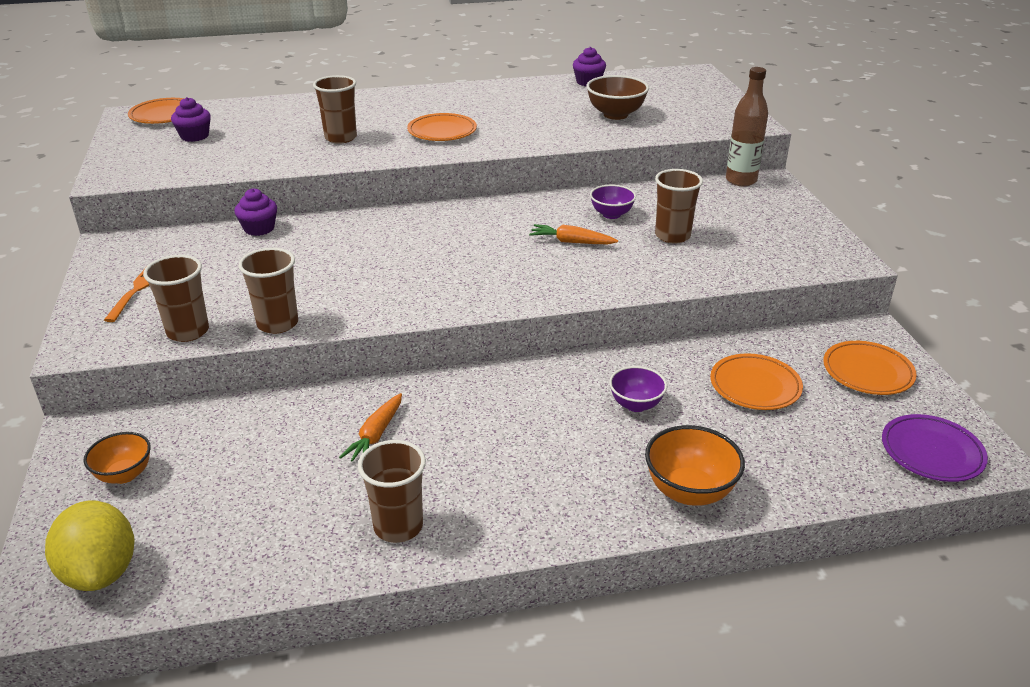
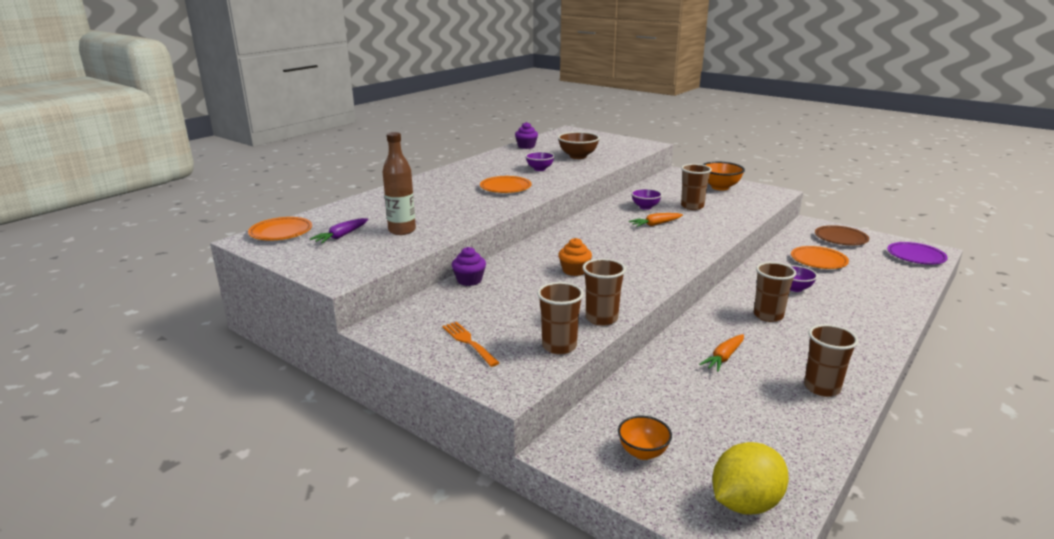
camera: 40 degrees left, 10 degrees down
(101, 572) = (745, 503): yellow lemon -> yellow lemon turned 60 degrees counterclockwise
(194, 136) = (341, 236): purple cupcake -> purple carrot
(340, 138) = (451, 208): brown cup -> brown cup (768, 316)
(366, 260) = (574, 270): none -> orange cupcake
(376, 435) = (724, 357): orange carrot -> orange carrot turned 60 degrees clockwise
(532, 118) = (539, 169): none -> purple bowl
(689, 491) = (883, 310): orange bowl -> orange bowl (720, 187)
(741, 180) = (667, 176): brown bottle -> brown bottle (402, 230)
(867, 372) = (840, 238): orange plate -> brown plate

